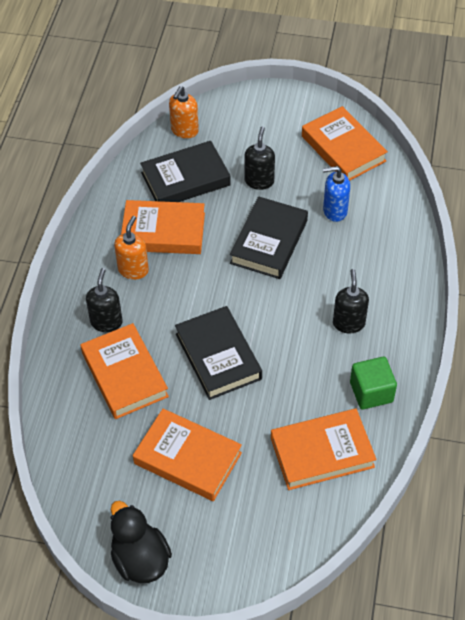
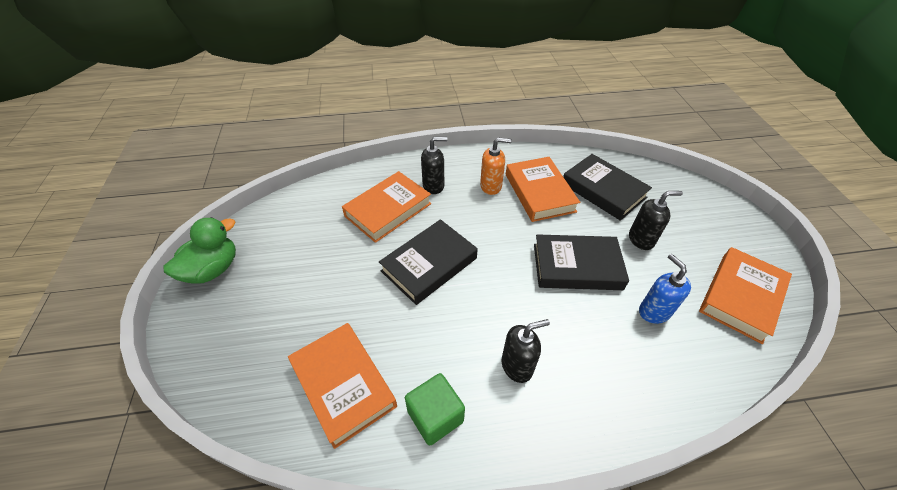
camera: 70 degrees right, 5 degrees down
(140, 559) = (213, 269): black duck -> green duck
(184, 130) = (652, 176): orange soap dispenser -> none
(187, 458) = (316, 273): orange book -> none

